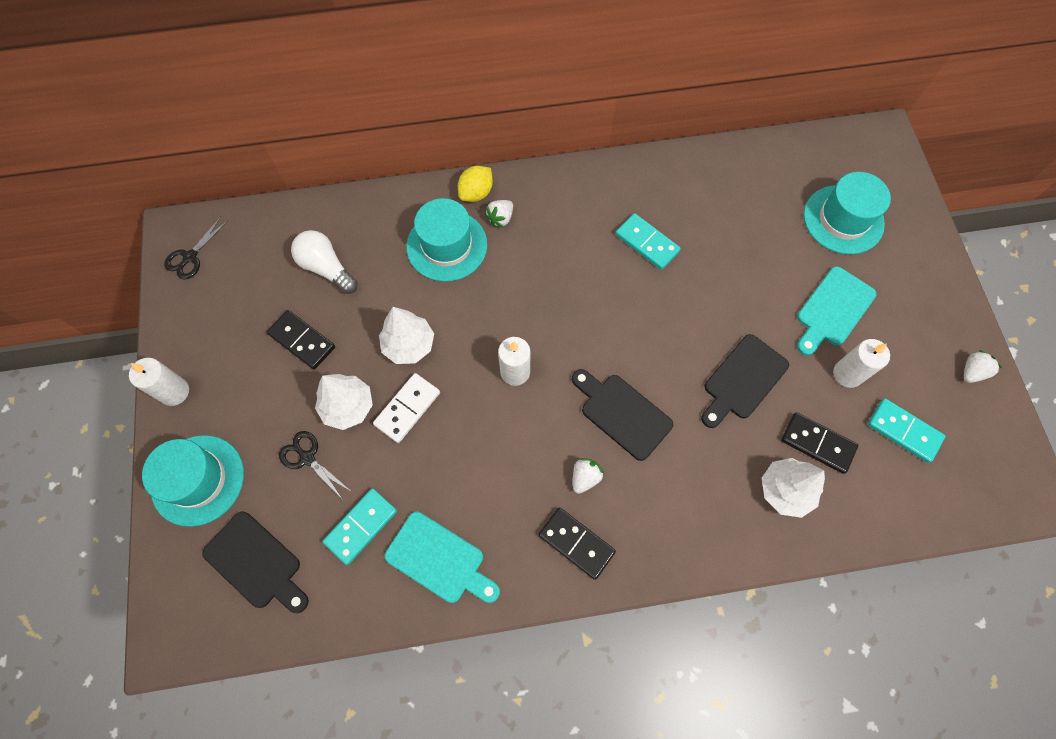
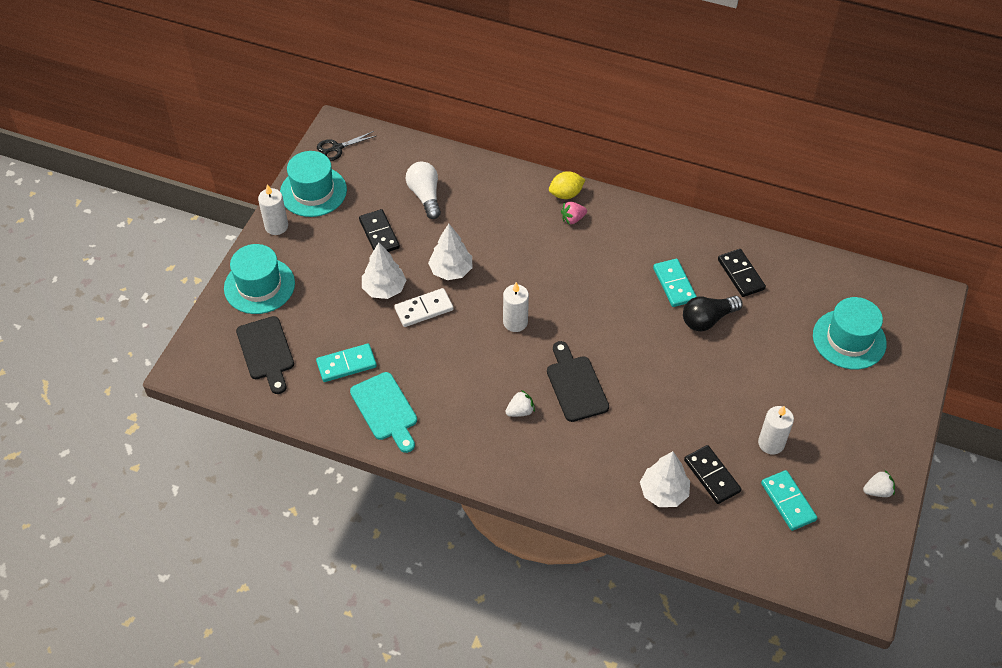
camera: 30 degrees right, 15 degrees down
(307, 458) = (337, 307): black scissors -> none
(447, 245) = (520, 219): turquoise hat -> turquoise hat (313, 191)
(500, 218) = (573, 219): white strawberry -> pink strawberry
(576, 543) = (486, 447): black domino -> black domino (741, 274)
(703, 266) = (707, 319): none -> black light bulb
(742, 380) = (683, 408): black cutting board -> none
(833, 309) = (792, 396): turquoise cutting board -> none

